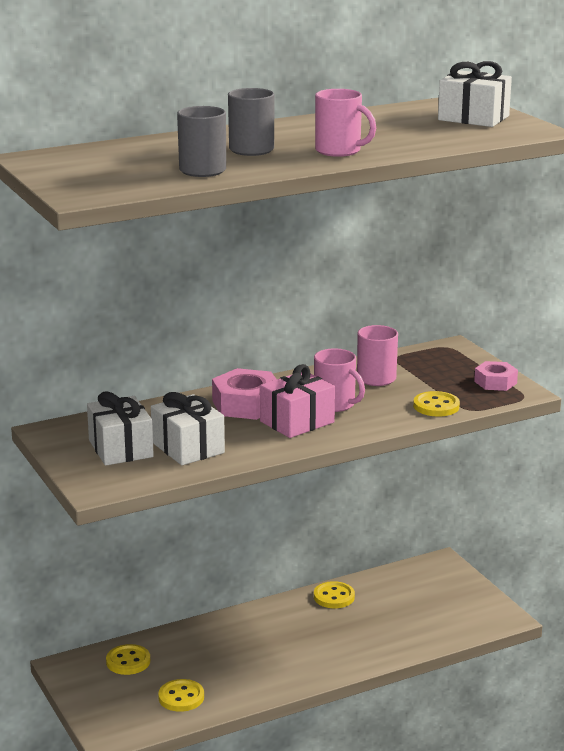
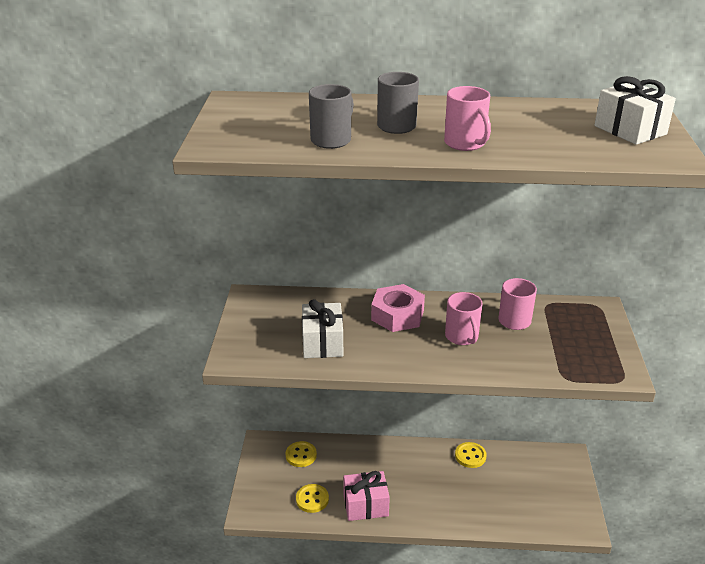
camera: 30 degrees right, 10 degrees up
(120, 448) = (278, 327): white gift -> none
(297, 422) = (419, 344): pink gift -> pink gift (365, 505)
(436, 406) = (539, 365): yellow button -> none
(495, 382) = (609, 356): pink nut -> none

